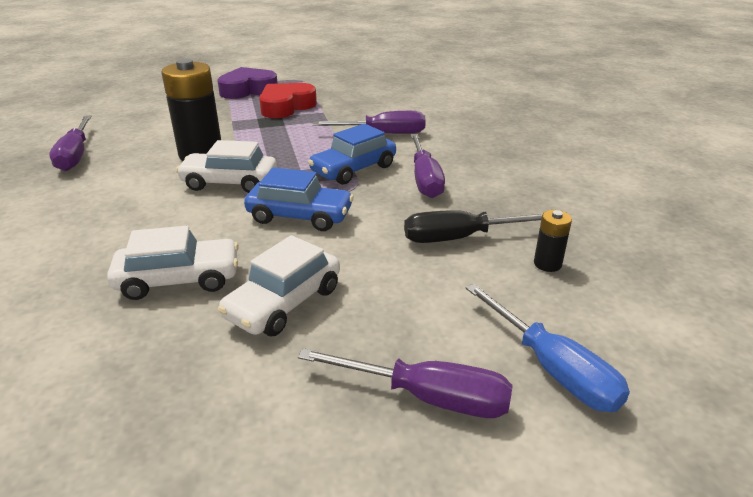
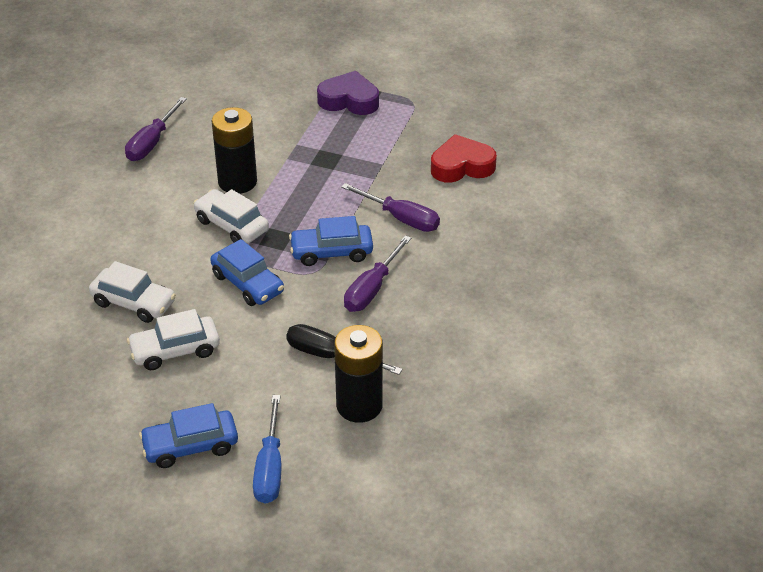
camera: 35 degrees right, 10 degrees up
(286, 107) = (358, 142): red heart -> red heart (461, 166)
(428, 397) = (190, 446): purple screwdriver -> blue car
(547, 264) = (359, 405): black battery -> black battery, size x2.13

